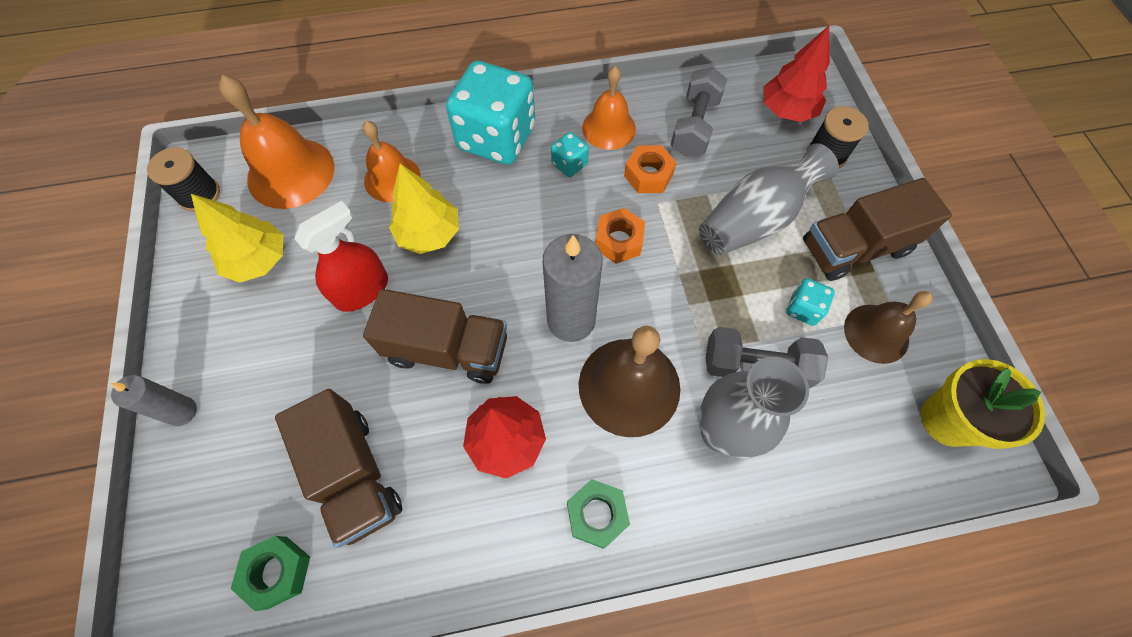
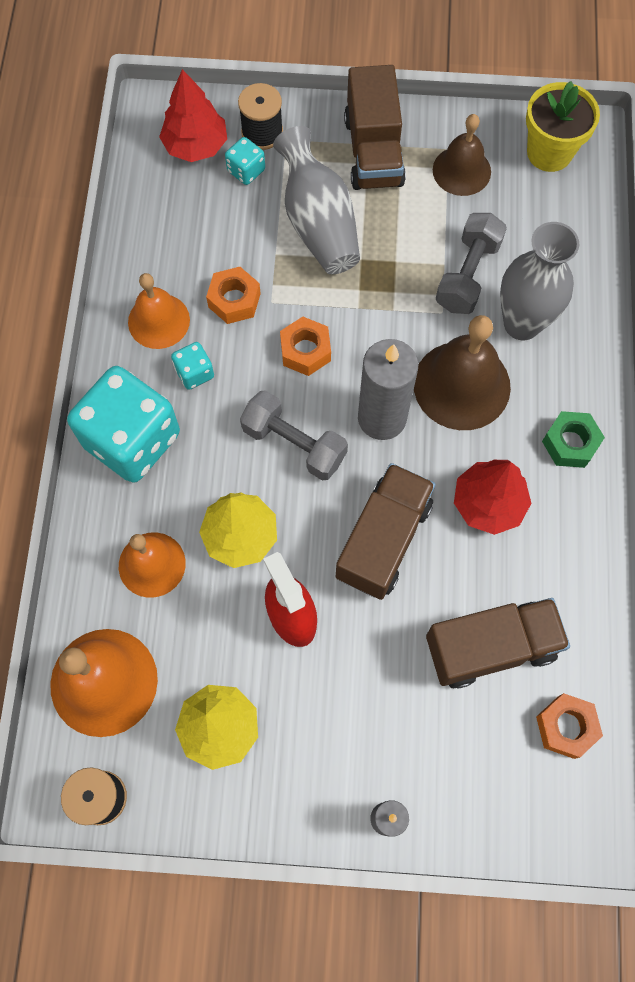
camera: 75 degrees left, 5 degrees up
(277, 572) = (566, 727): green nut -> orange nut
(694, 126) = (185, 237): grey dumbbell -> grey dumbbell (294, 444)
(803, 309) = (423, 217): turquoise dice -> turquoise dice (246, 170)

